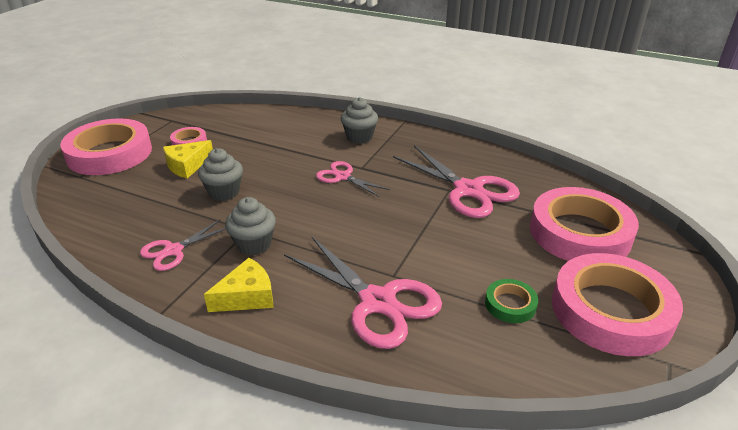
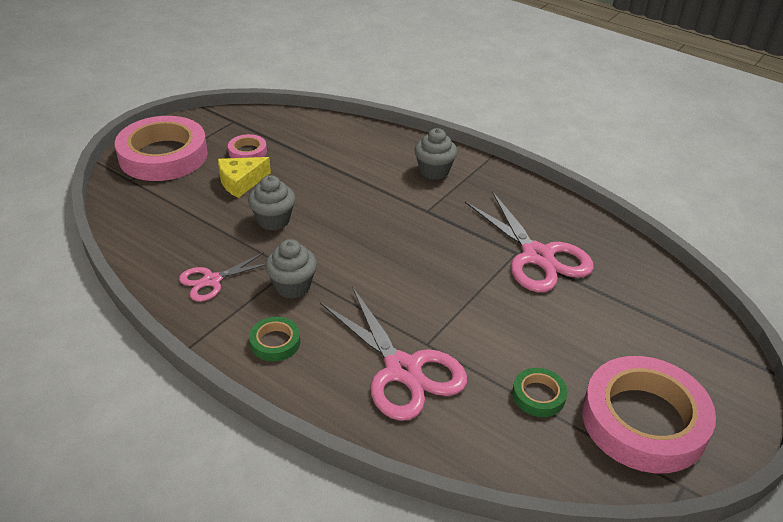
camera: 10 degrees right, 5 degrees up
(247, 296) = (275, 342): yellow cheese -> green tape
(342, 177) = (403, 219): pink scissors -> none
(580, 233) = (645, 327): pink tape -> none

